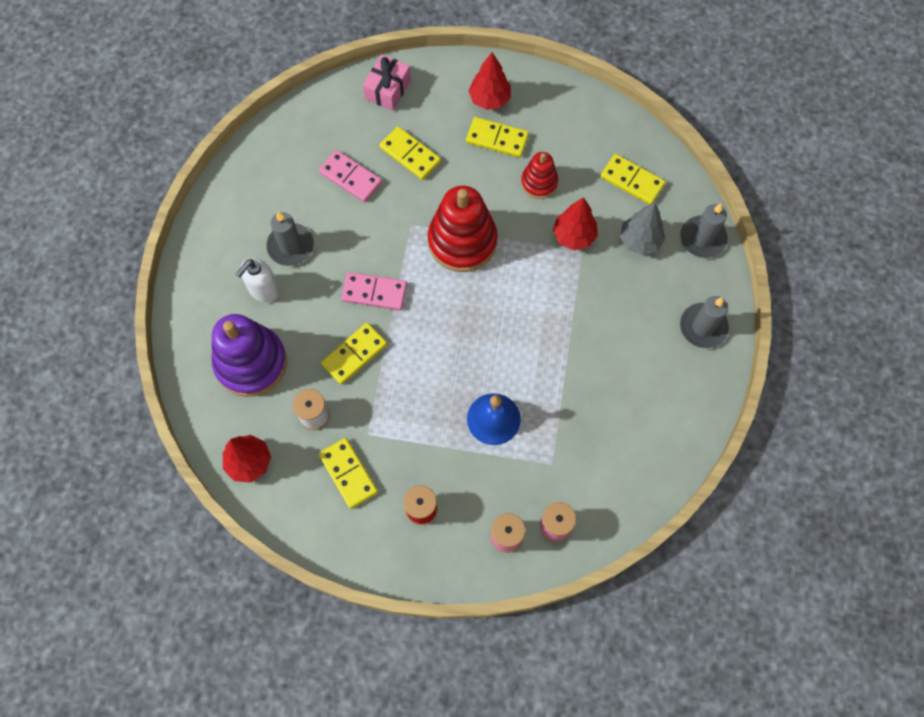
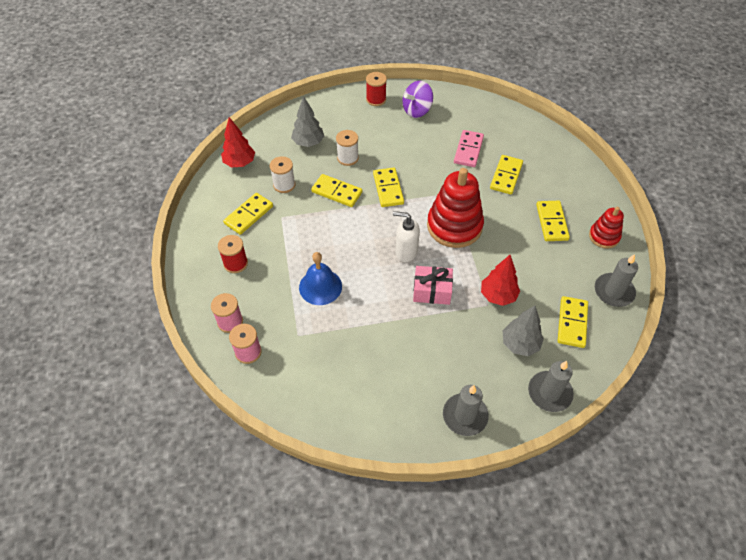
camera: 70 degrees right, 15 degrees down
(208, 251) = (376, 99): none -> red spool
(251, 363) = (308, 143): purple stacking toy -> grey tree
(253, 209) = (417, 110): none -> purple spinning top
(264, 290) = (362, 133): white soap dispenser -> white soap dispenser (406, 252)
(290, 246) = (400, 136): grey candle -> grey candle (613, 291)
(301, 322) = (348, 158): none -> white spool
(374, 292) = (388, 189): pink domino -> yellow domino
(388, 89) = (550, 149): pink gift -> pink gift (432, 291)
(489, 99) = (582, 208): red tree -> none
(539, 182) = (531, 259): red stacking toy -> red stacking toy (604, 236)

